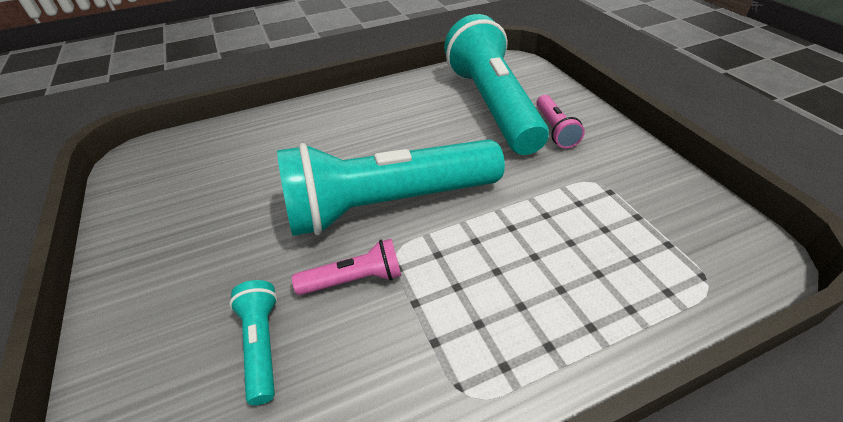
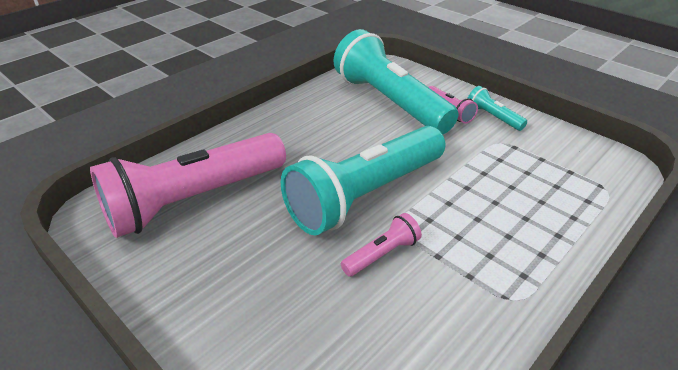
camera: 25 degrees left, 5 degrees down
(225, 165) = (194, 200): none -> pink flashlight
(262, 345) = (348, 320): turquoise flashlight -> turquoise flashlight (493, 117)

